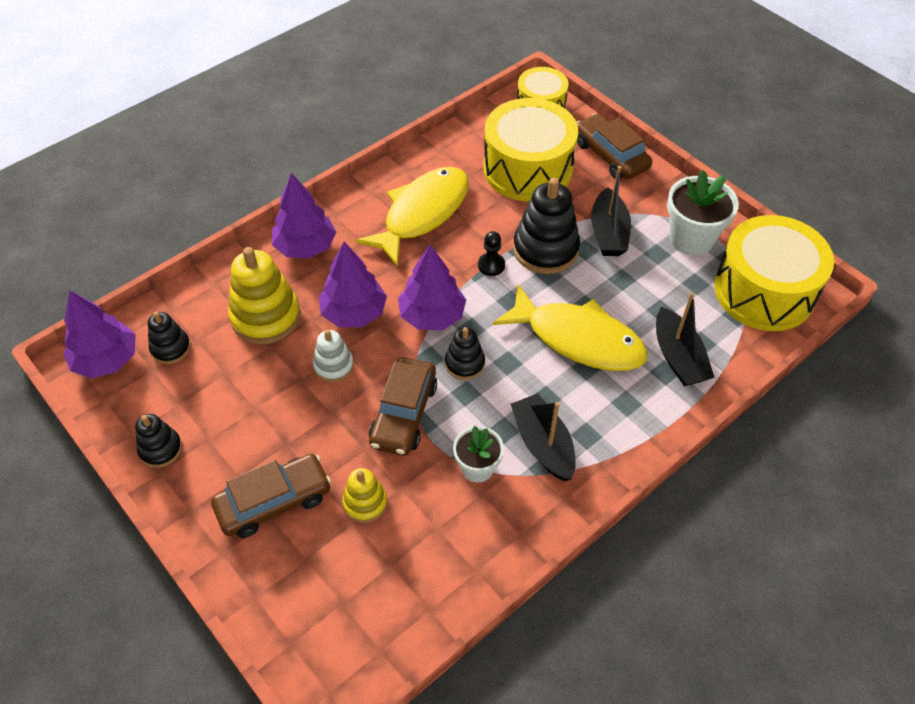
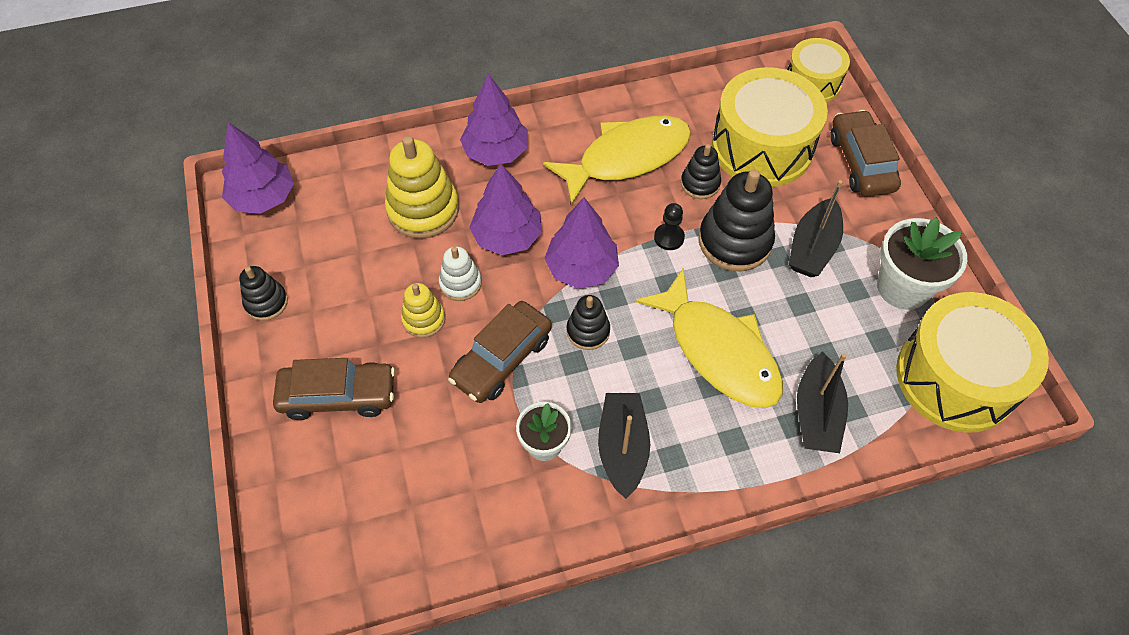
camera: 25 degrees right, 5 degrees up
(170, 348) = (323, 208): black stacking toy -> black stacking toy (700, 184)
(365, 503) = (419, 433): yellow stacking toy -> yellow stacking toy (424, 319)

